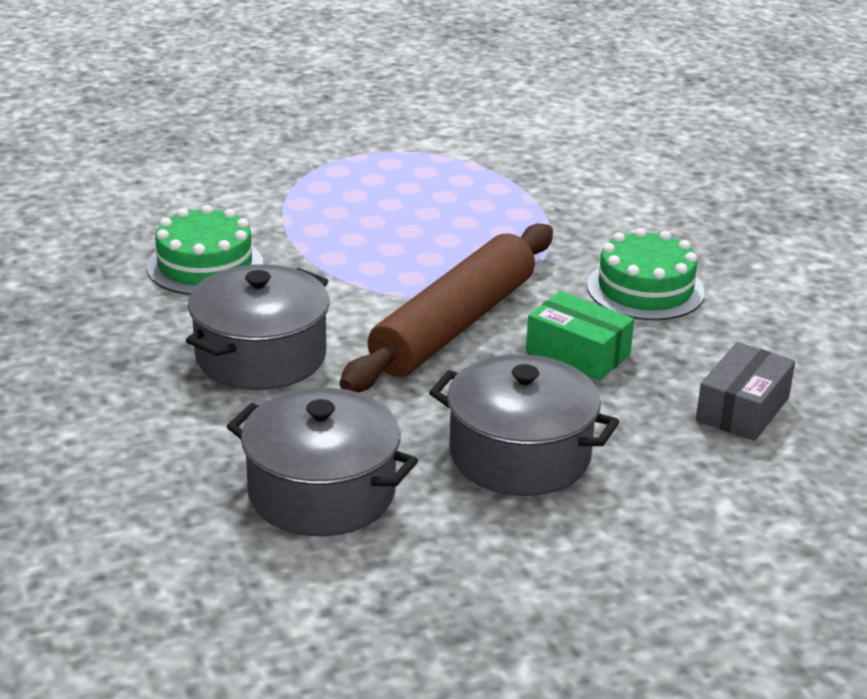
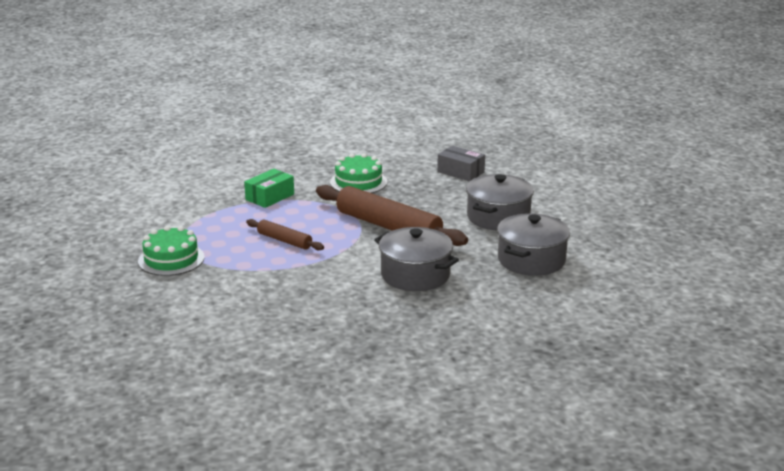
camera: 85 degrees left, 5 degrees down
(205, 265) = (315, 292): green cake -> green cake (171, 259)
(385, 230) = (284, 241): none -> brown rolling pin
(578, 353) = (415, 200): green box -> green box (270, 197)

